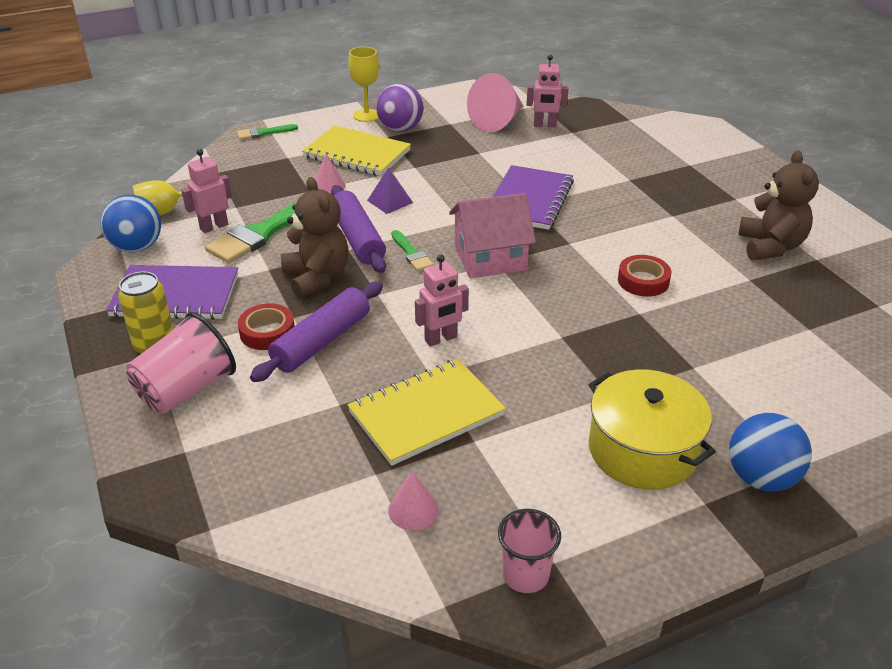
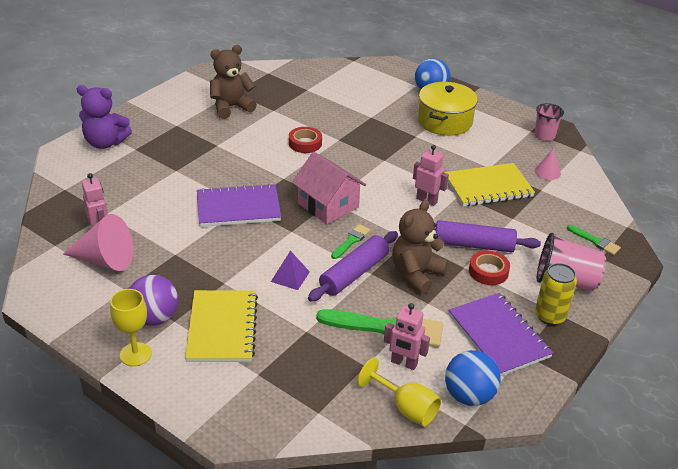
camera: 120 degrees left, 0 degrees up
(263, 133) = (219, 419): green brush -> green brush (595, 241)
(329, 186) = (291, 321): pink cone -> none
(426, 414) = (488, 187): yellow notebook -> yellow notebook turned 45 degrees counterclockwise
(711, 150) = (105, 143): none -> purple teddy bear

